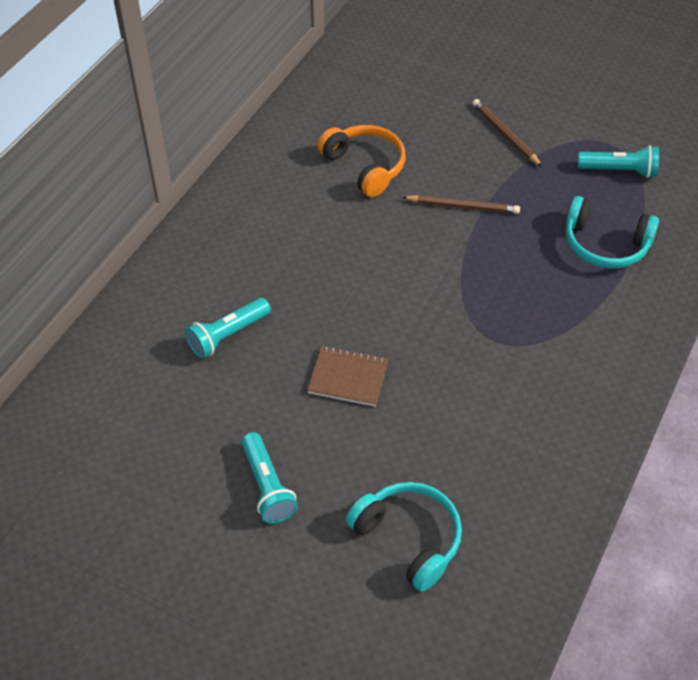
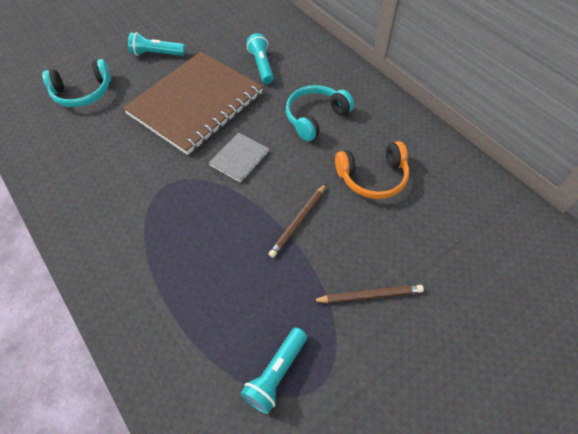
camera: 115 degrees right, 5 degrees up
(348, 377) = (196, 104): brown notebook -> brown notebook, size x2.41
(412, 289) = (239, 158): none -> grey notebook
(605, 244) = (200, 305): turquoise headphones -> turquoise headphones (315, 117)

